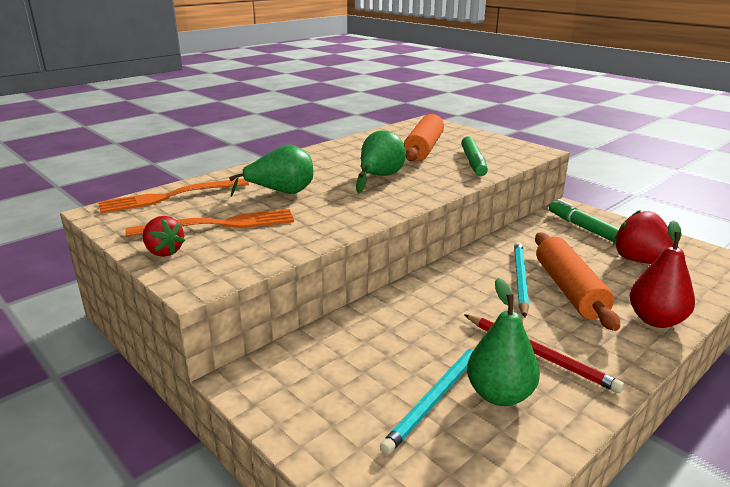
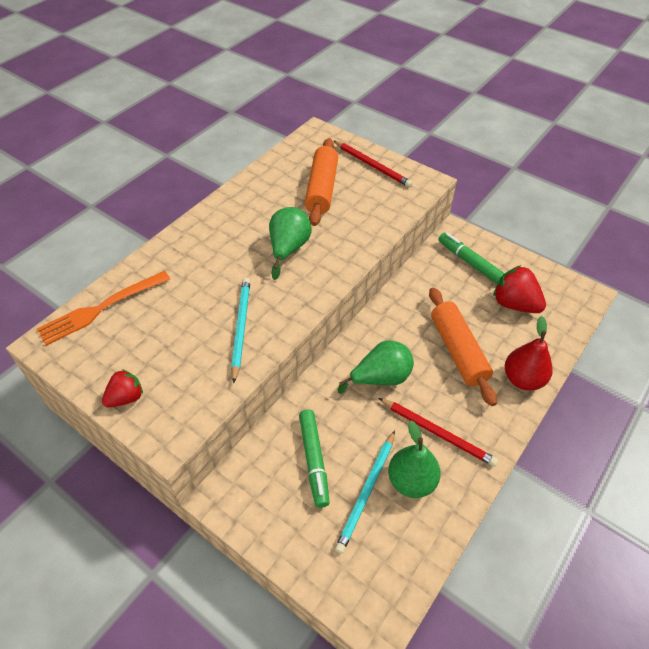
camera: 10 degrees left, 25 degrees up
(164, 252) = (126, 397): red strawberry -> red strawberry turned 75 degrees counterclockwise
(220, 224) = (162, 348): orange fork -> none
(281, 192) = (204, 288): green pear -> green pear (381, 378)
(473, 162) = (371, 211): green marker -> green marker (314, 460)
(479, 140) = (372, 165): none -> red pencil
(520, 279) = (418, 343): turquoise pencil -> turquoise pencil (241, 328)

